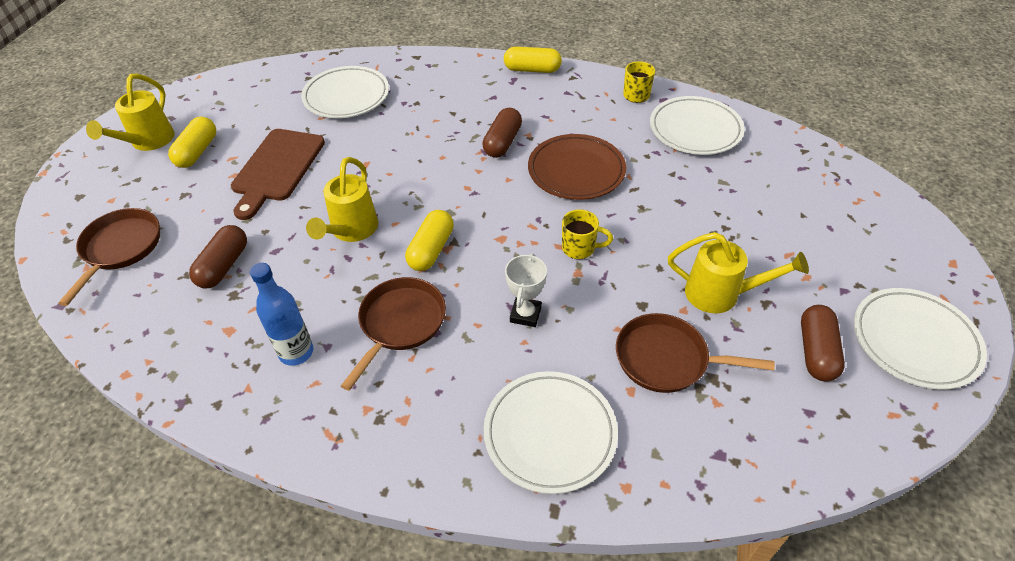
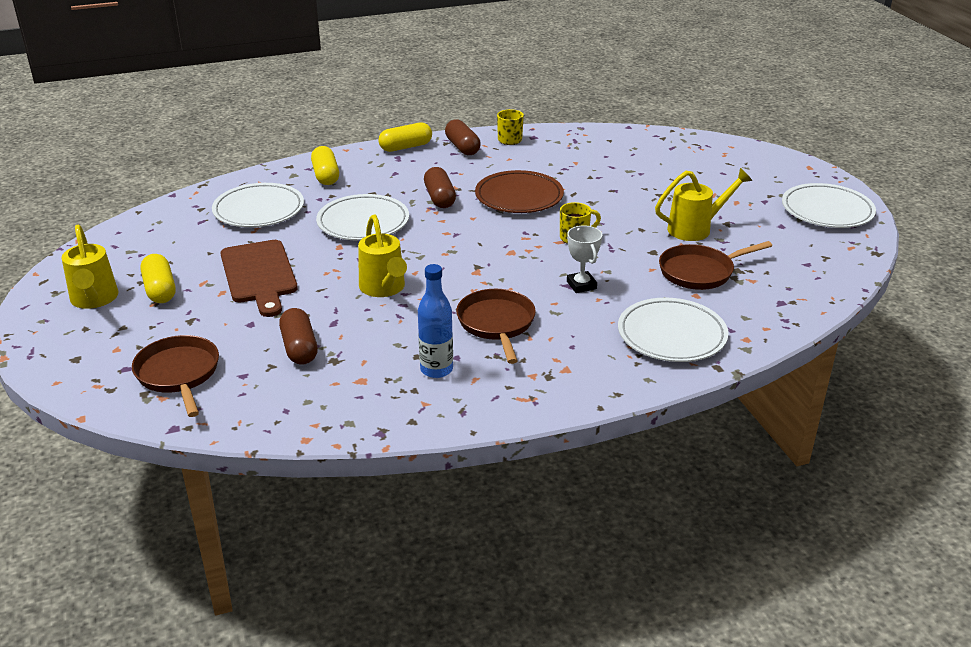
camera: 35 degrees left, 15 degrees down
(431, 250) = (465, 277): yellow capsule -> yellow capsule (326, 176)
(695, 130) = (577, 148): white plate -> white plate (363, 222)
(816, 351) = (780, 235): brown capsule -> brown capsule (462, 147)

